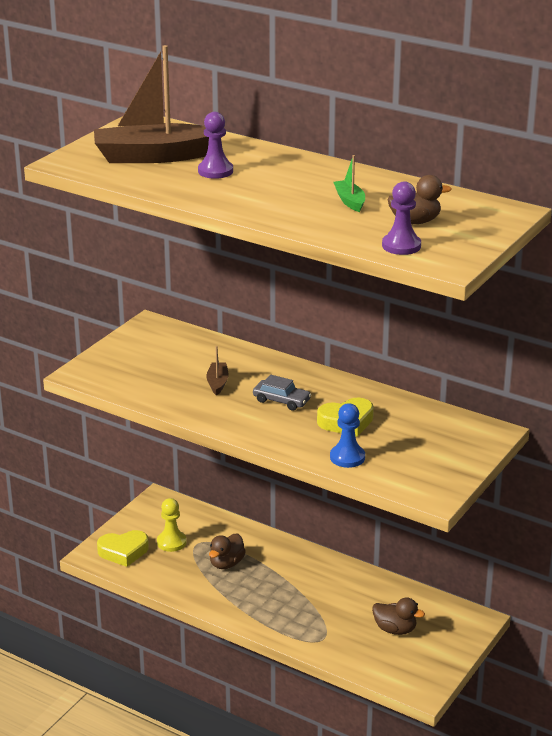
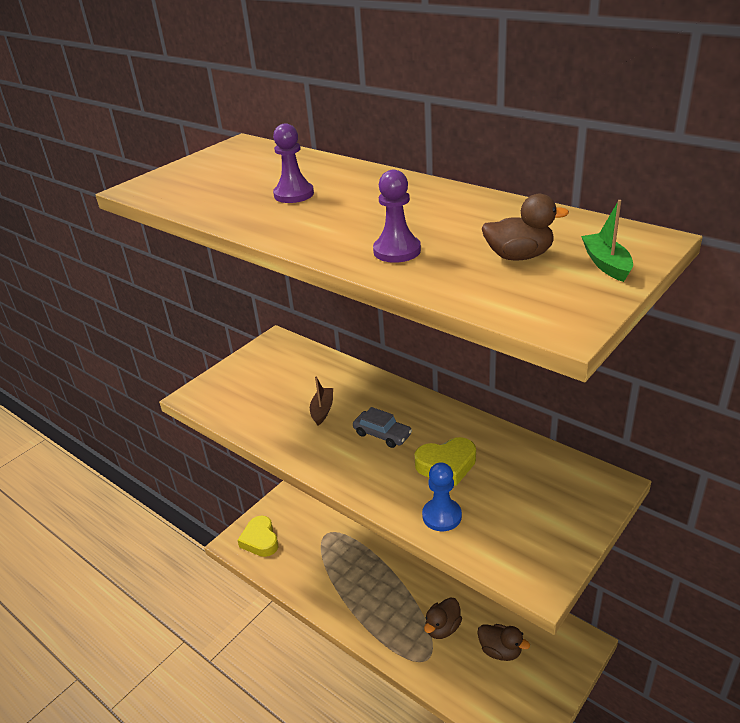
camera: 10 degrees right, 5 degrees up
(123, 552) = (260, 540): yellow heart -> yellow heart turned 75 degrees clockwise
(155, 156) = (236, 179): brown boat -> none
(171, 542) = (304, 531): yellow pawn -> none
(226, 563) = (348, 558): brown duck -> brown duck (442, 628)
(350, 201) = (439, 229): green boat -> green boat (606, 264)
(401, 246) = (497, 293): purple pawn -> purple pawn (397, 251)

